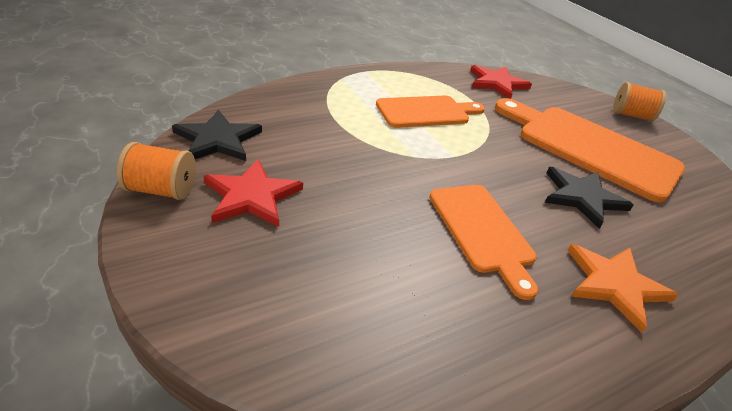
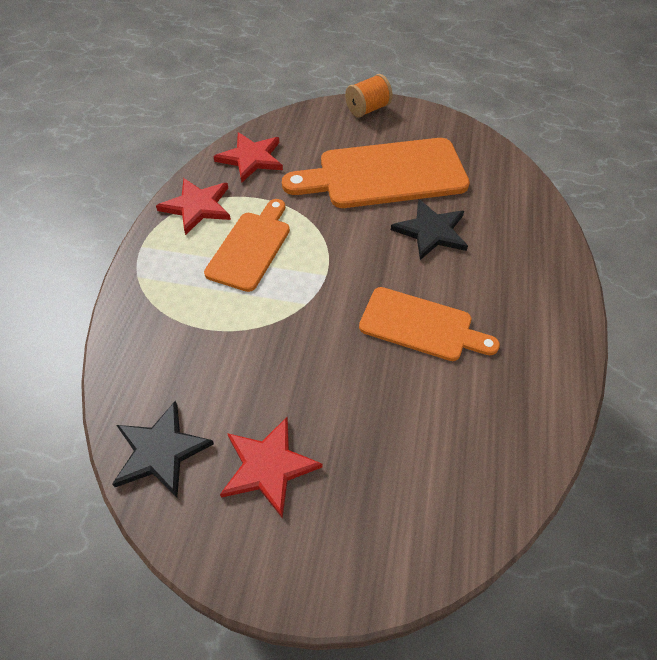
camera: 45 degrees left, 15 degrees up
(161, 190) = (206, 540): orange spool -> none
(425, 78) = (197, 206): none -> red star
(614, 285) = (516, 289): orange star -> none

